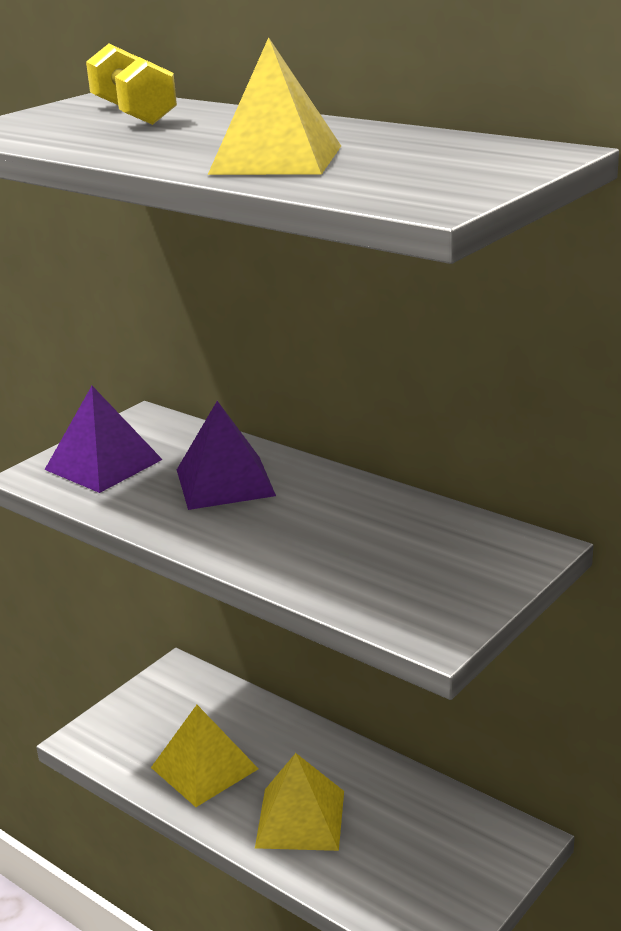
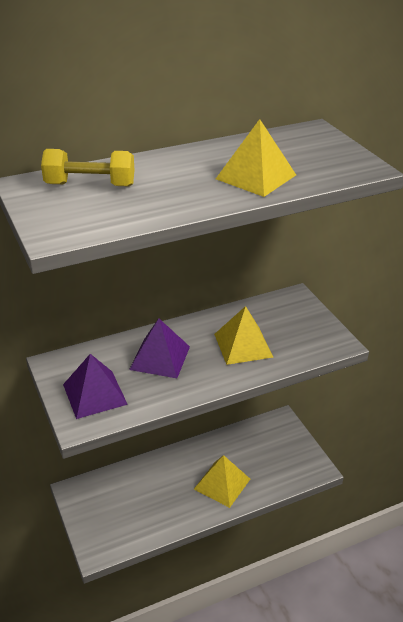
camera: 65 degrees left, 10 degrees up
(204, 768) = (161, 507): yellow pyramid -> yellow pyramid (243, 345)

